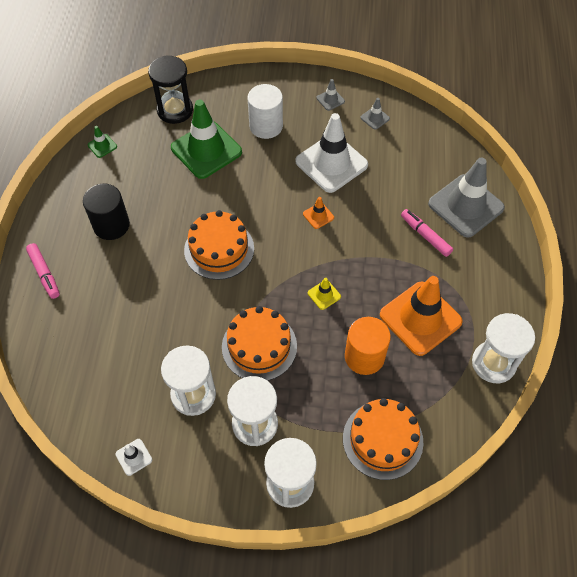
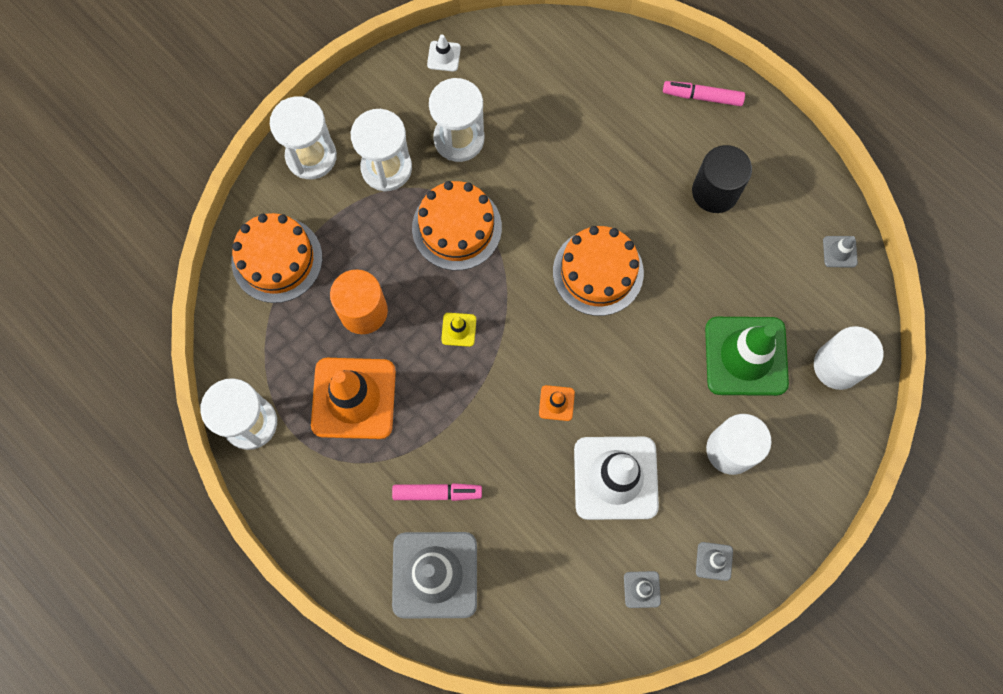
camera: 130 degrees right, 15 degrees up
(102, 146) = (839, 251): green traffic cone -> grey traffic cone
(175, 110) = (837, 366): black hourglass -> white cylinder

